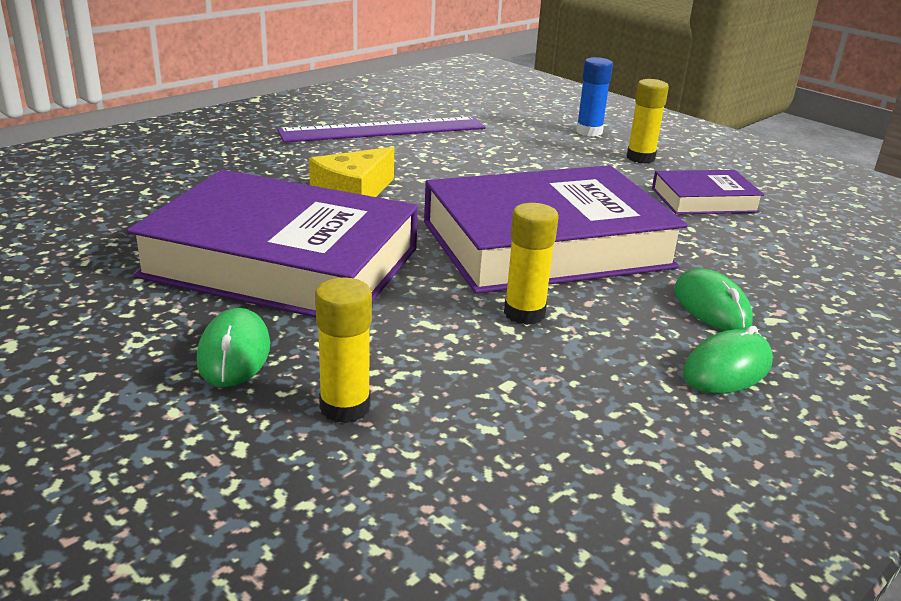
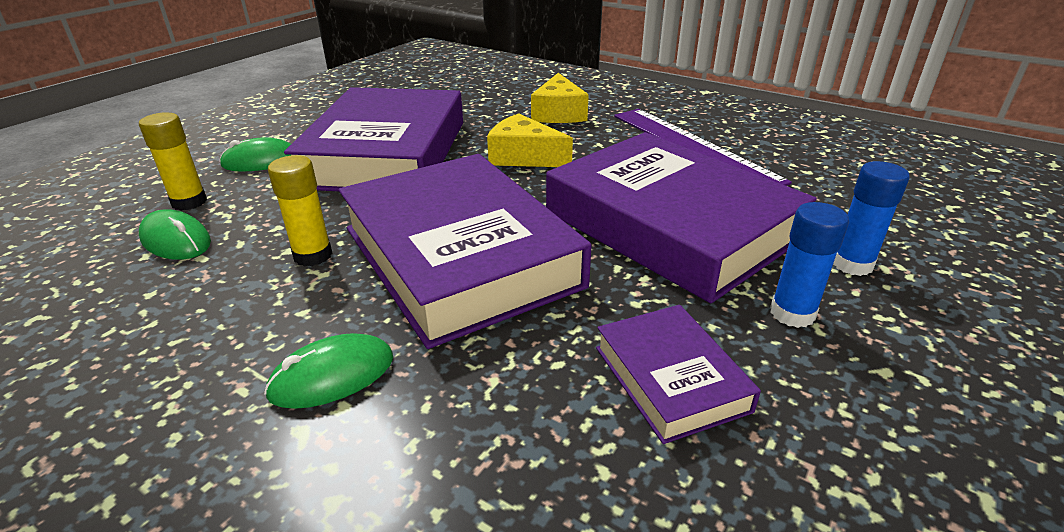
camera: 80 degrees right, 5 degrees up
(246, 163) = (558, 113): none -> yellow cheese
(521, 165) = (669, 225): none -> purple book
(640, 158) = (792, 313): yellow glue stick -> blue glue stick
(727, 368) = (195, 383): green mouse -> green mouse (176, 240)

